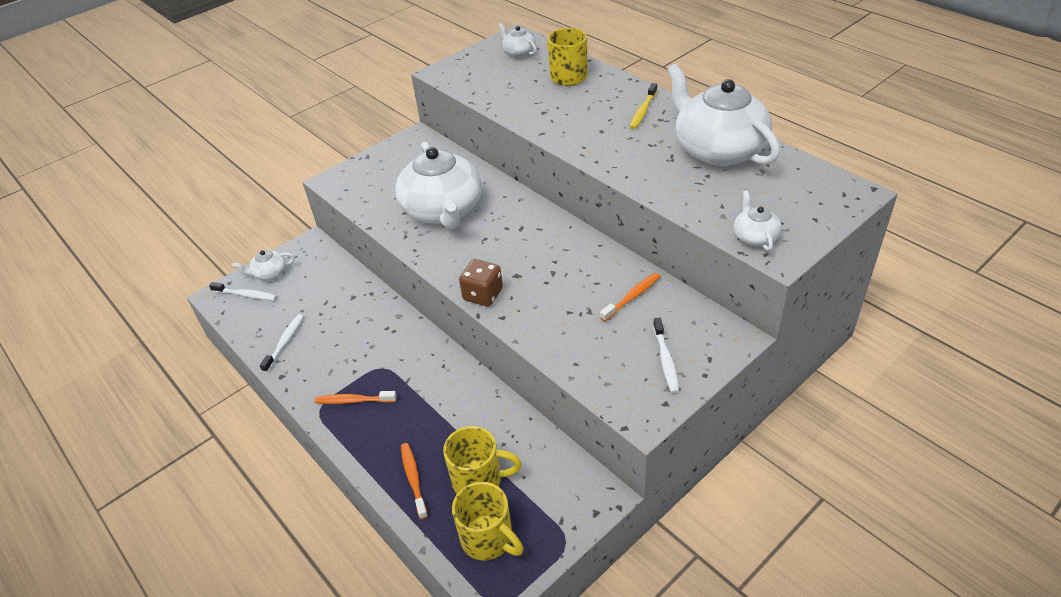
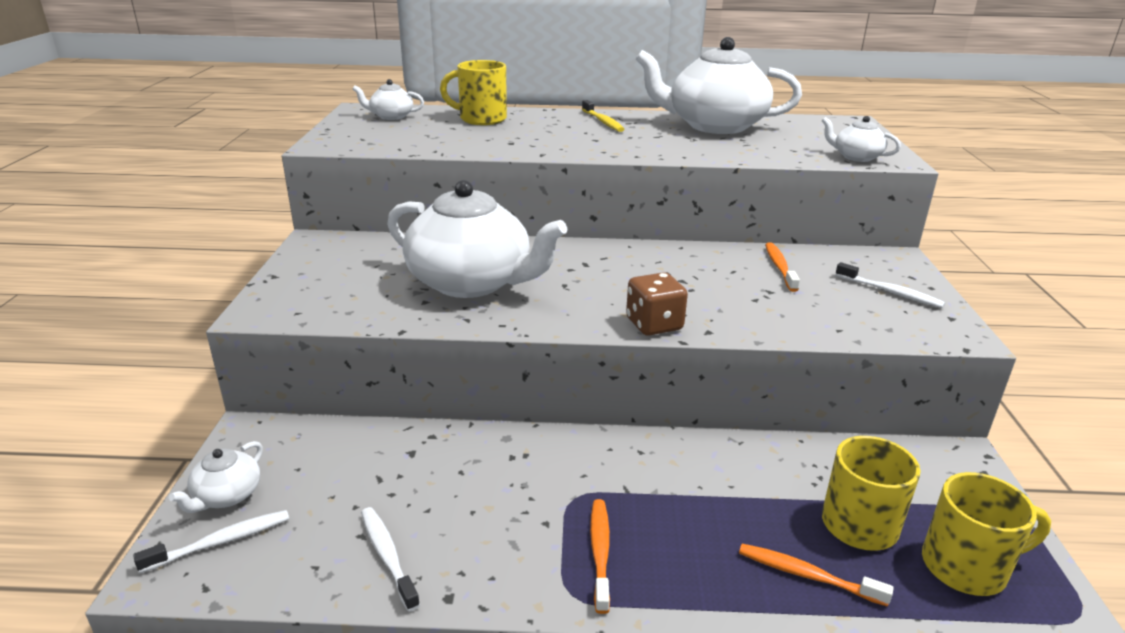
camera: 50 degrees left, 15 degrees down
(354, 400) = (600, 552): orange toothbrush -> orange toothbrush turned 135 degrees clockwise

